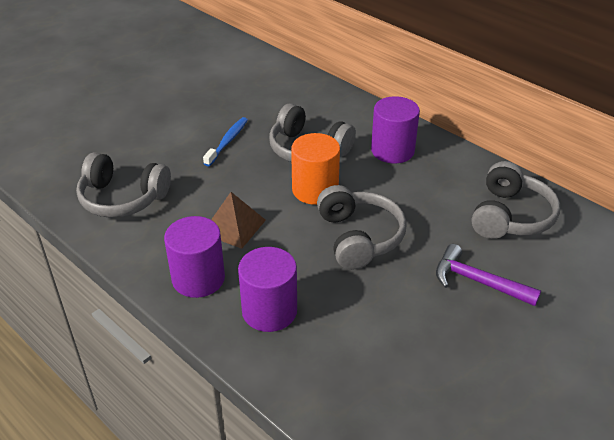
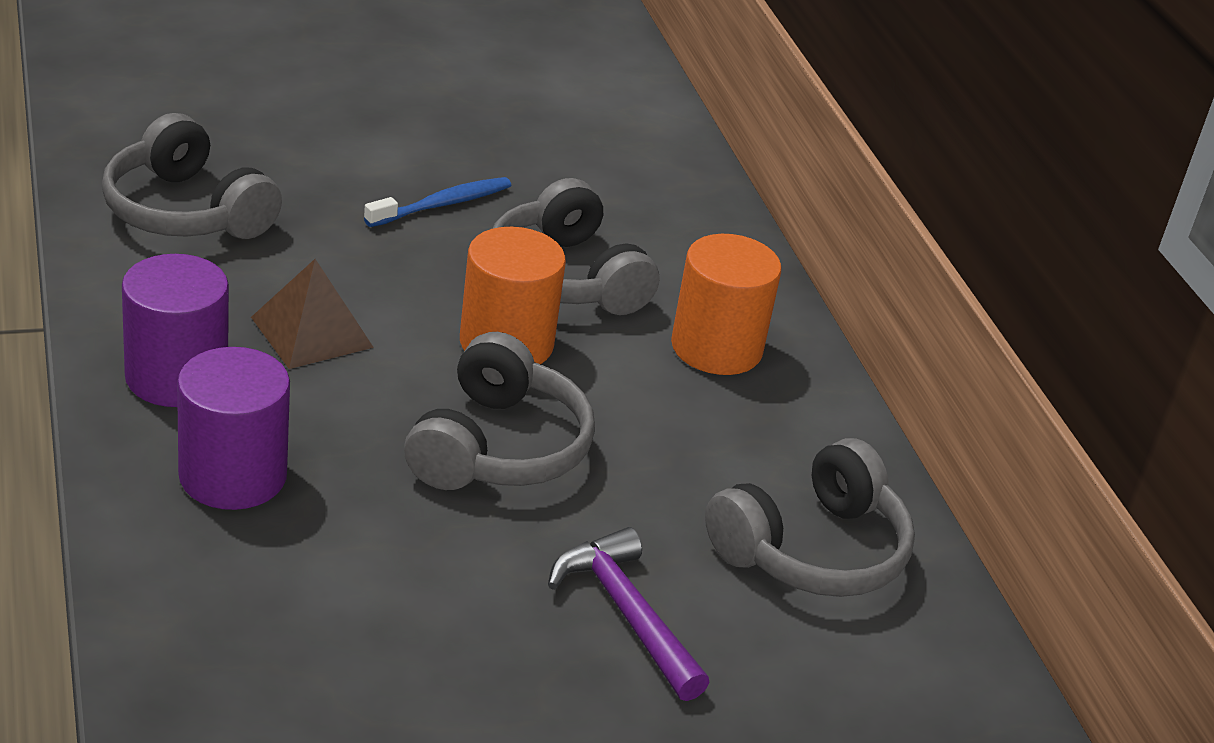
camera: 25 degrees right, 5 degrees down
(392, 150) = (716, 347): purple cylinder -> orange cylinder

